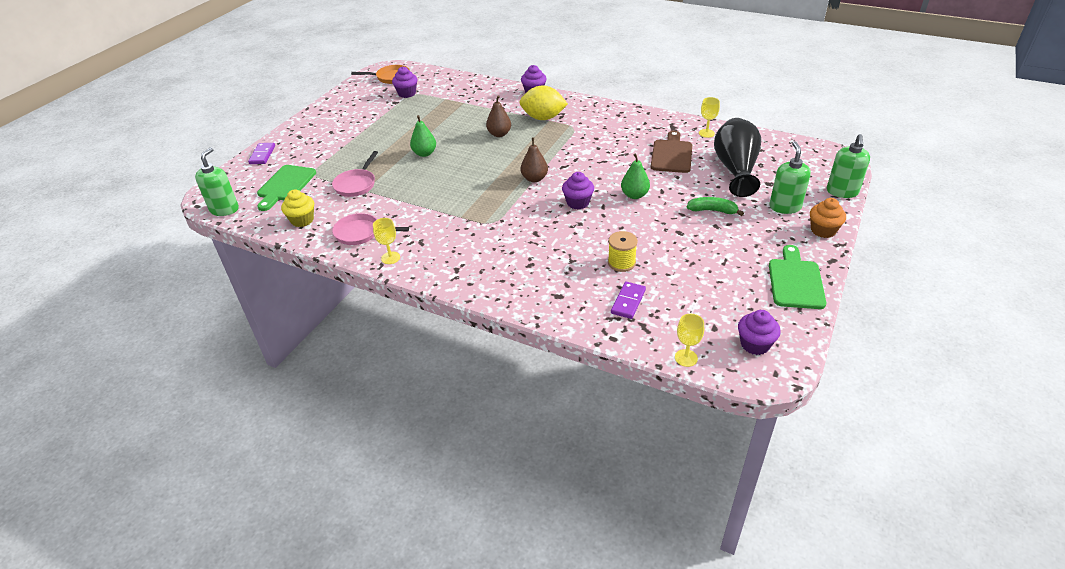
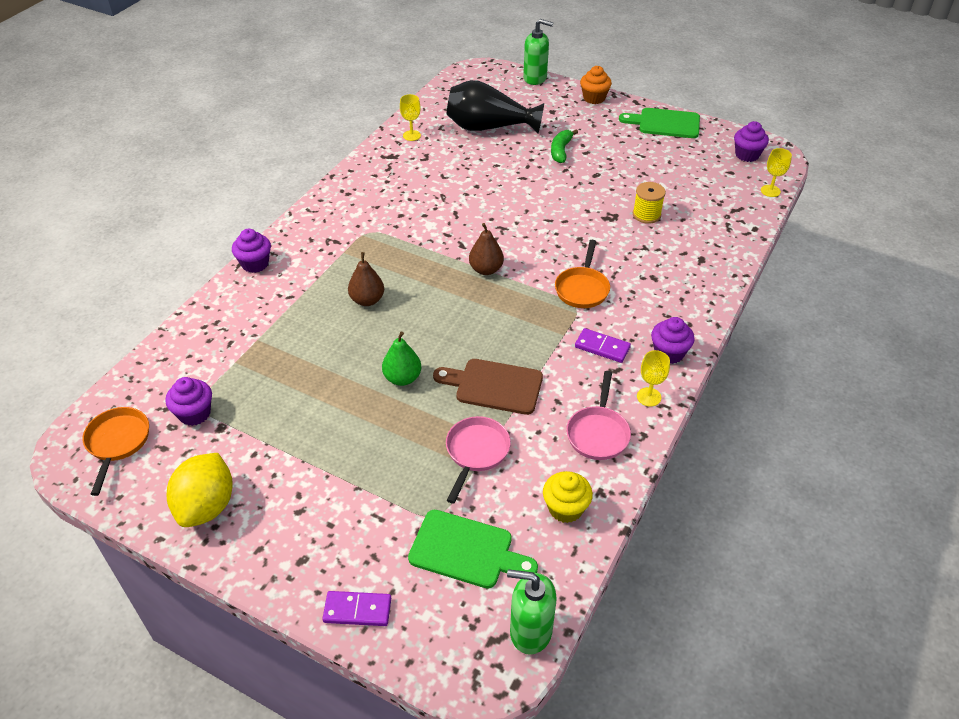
camera: 90 degrees left, 5 degrees up
(356, 184) = (476, 452): pink pan -> pink pan turned 90 degrees counterclockwise
(513, 225) = (582, 289): none -> orange pan
(543, 118) = (335, 257): yellow lemon -> yellow lemon (207, 506)
(578, 203) = (540, 237): purple cupcake -> purple cupcake (669, 353)
(628, 301) = (704, 215): purple domino -> purple domino (602, 347)
(634, 195) = (529, 196): green pear -> none
(671, 155) = (452, 163): brown cutting board -> brown cutting board (494, 386)
(785, 207) = (557, 111): green soap dispenser -> none

